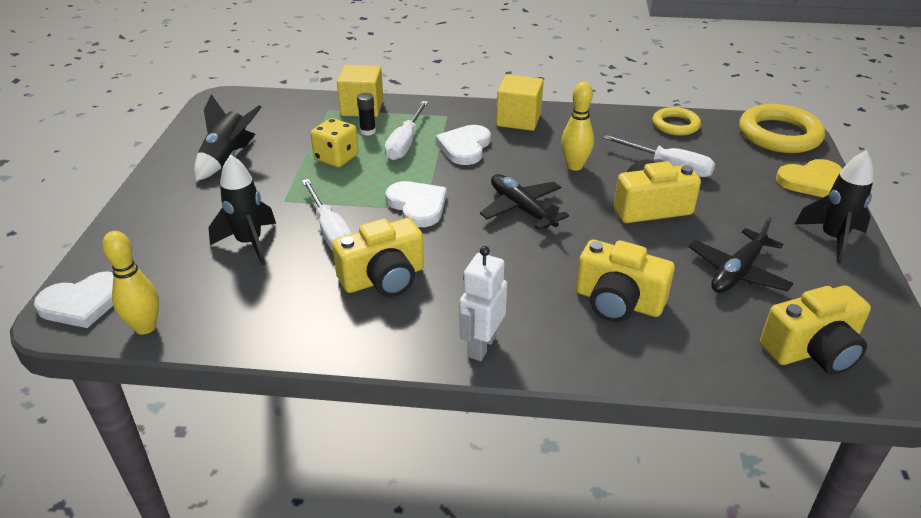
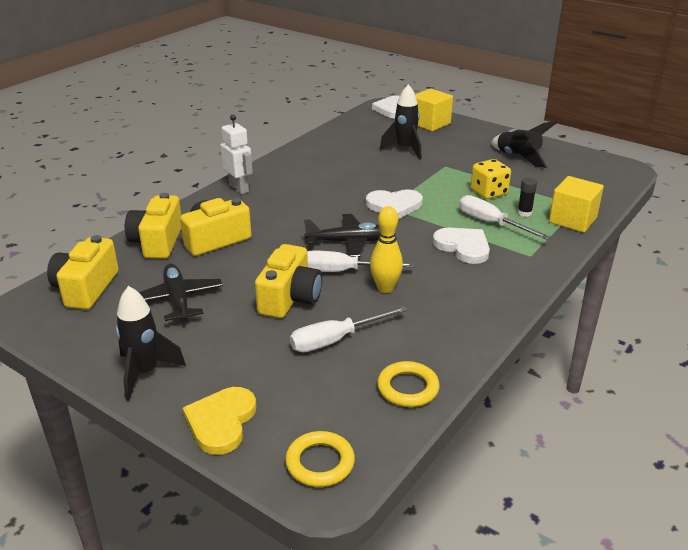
camera: 120 degrees right, 5 degrees down
(145, 327) = (357, 119): yellow bowling pin -> none
(330, 231) = (393, 172): white screwdriver -> white screwdriver (343, 271)
(384, 278) = (328, 177): yellow camera -> yellow camera (157, 242)
(518, 119) = (494, 290): yellow cube -> yellow cube (430, 123)
(779, 135) = (320, 463): yellow ring -> yellow ring, size x0.59

